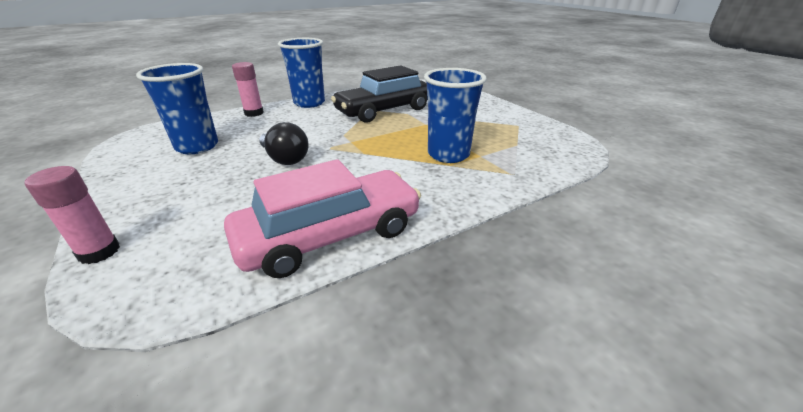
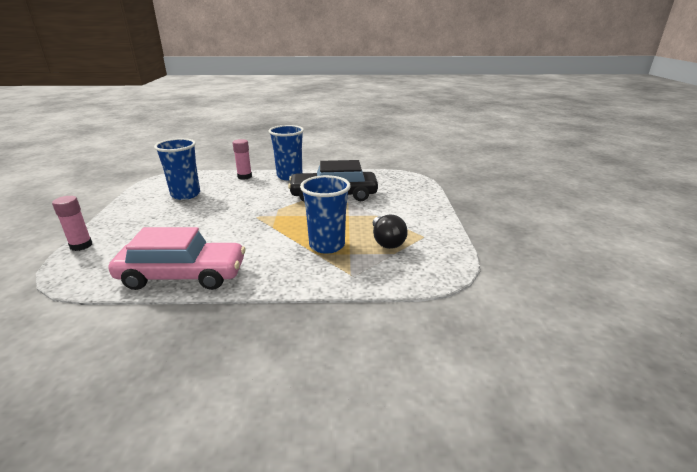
camera: 30 degrees right, 5 degrees down
(285, 159) = (221, 217): black light bulb -> black light bulb (386, 241)

